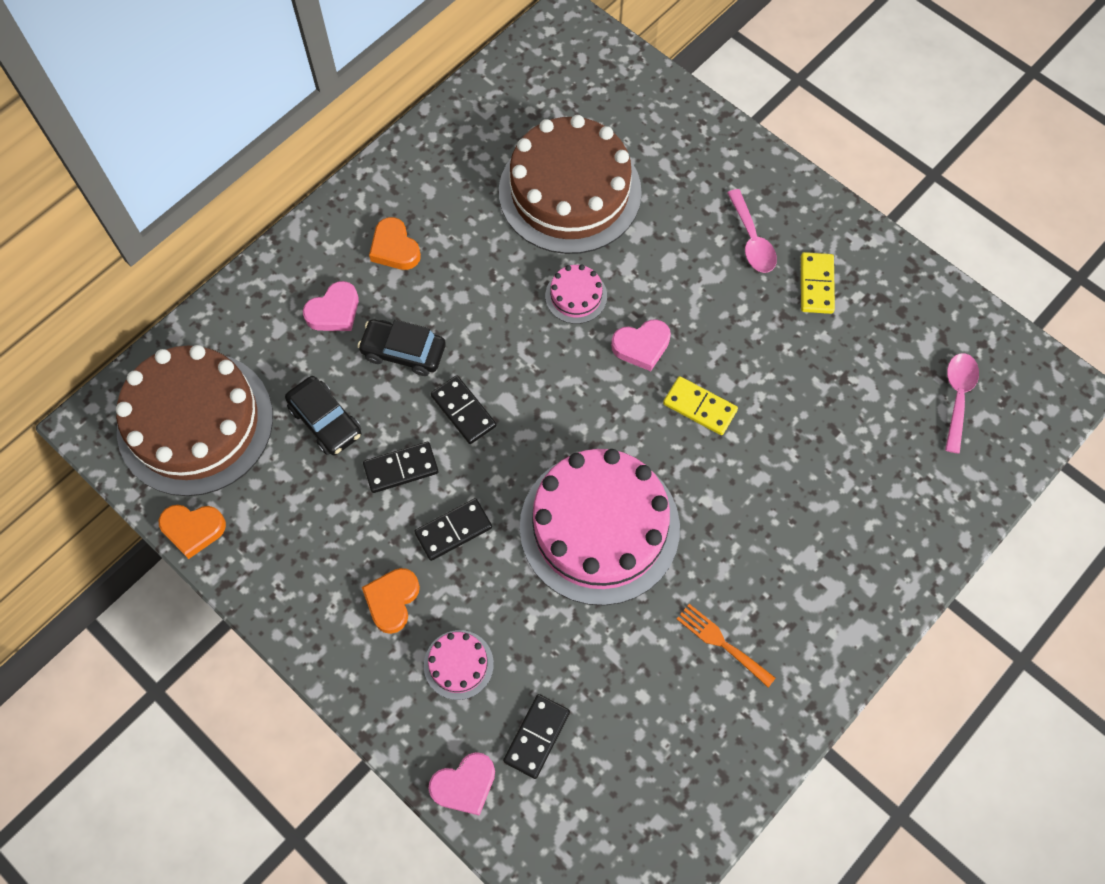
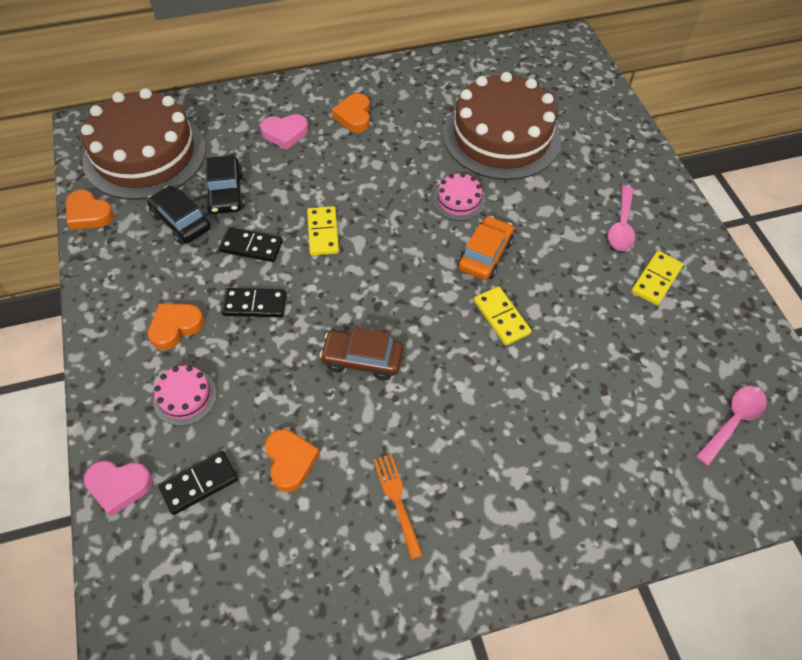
camera: 30 degrees right, 10 degrees down
(403, 352) = (311, 178): black car -> black car (181, 222)
(463, 411) = (323, 232): black domino -> yellow domino
(599, 527) = (362, 359): pink cake -> brown car
(603, 665) = (290, 461): none -> orange heart
(641, 346) = (485, 255): pink heart -> orange car

